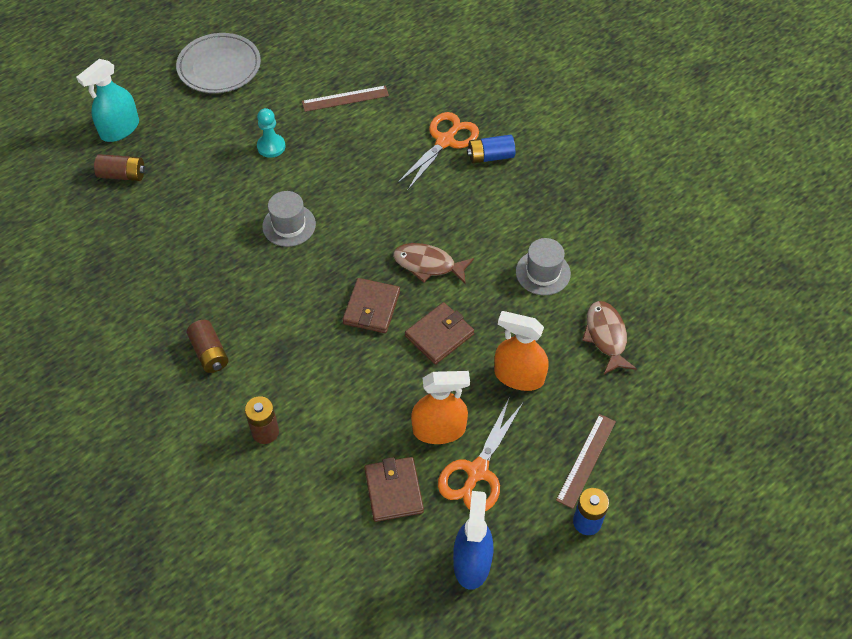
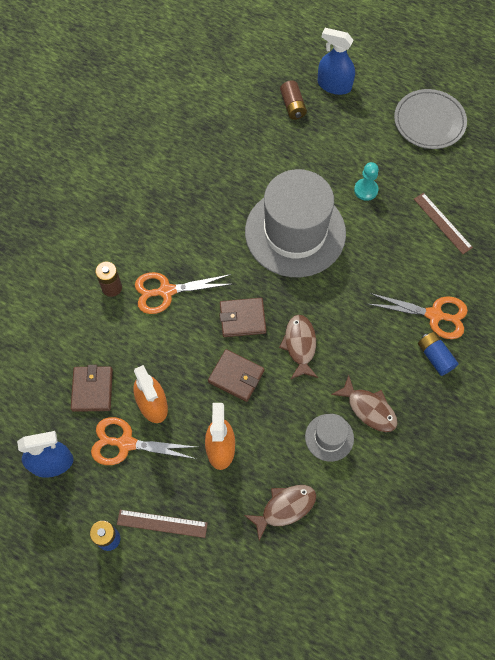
camera: 70 degrees right, 10 degrees up
(120, 129) = (334, 85): turquoise spray bottle -> blue spray bottle
(209, 353) = (162, 226): brown battery -> none
(289, 225) = (295, 232): grey hat -> grey hat, size x2.30
(299, 374) = (166, 291): none -> orange scissors
(393, 490) = (92, 390): brown wallet -> brown wallet turned 60 degrees counterclockwise
(524, 229) = (369, 408): none -> brown fish

